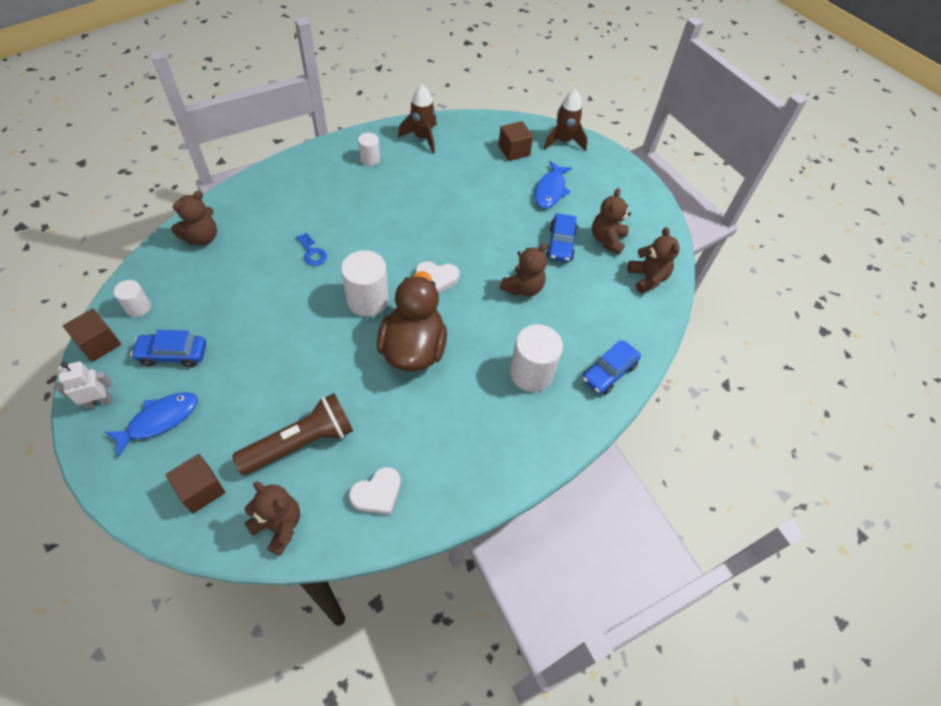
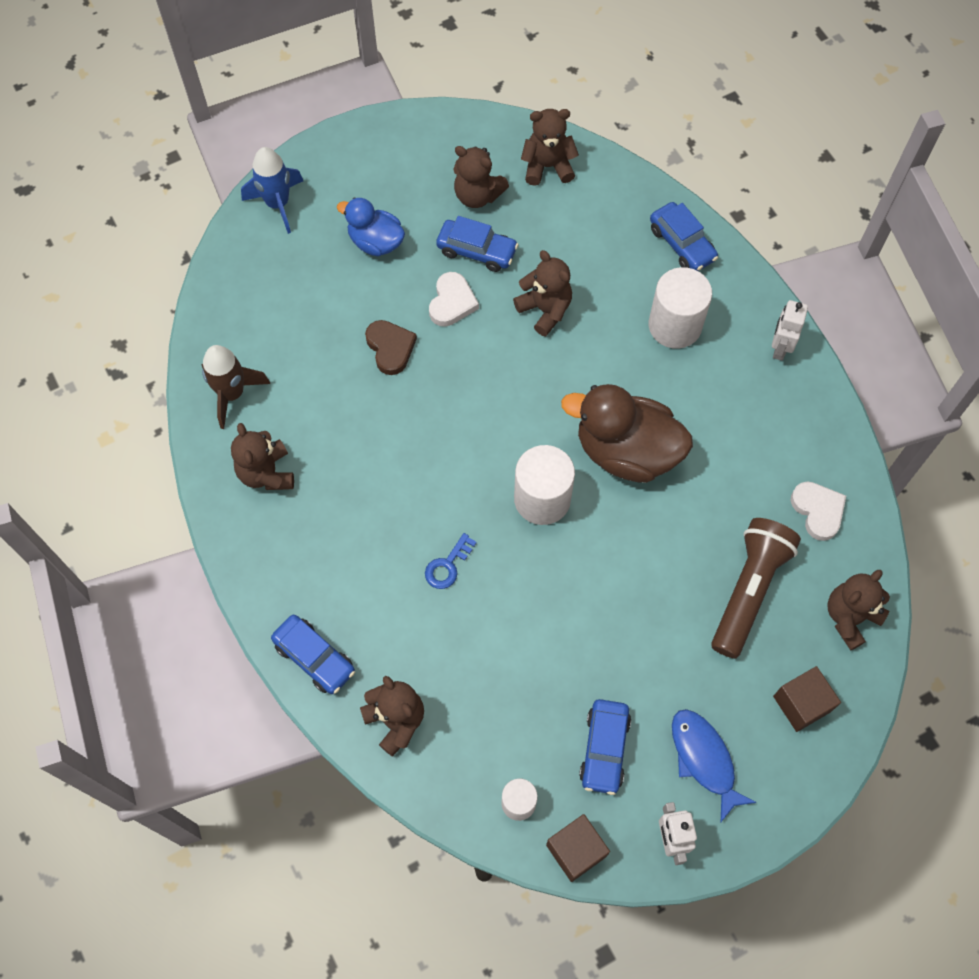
camera: 75 degrees left, 10 degrees up
(246, 195) = (314, 658): none -> blue car
(301, 443) = (748, 590): brown flashlight -> brown flashlight turned 45 degrees clockwise
(312, 252) = (448, 565): blue key -> blue key turned 150 degrees clockwise
(370, 159) = (266, 473): white cylinder -> brown teddy bear
(437, 278) = (516, 410): white heart -> white heart (452, 302)
(471, 206) = (390, 348): none -> brown heart
(514, 150) = (285, 273): brown cube -> none
(529, 453) = (779, 348): none -> white robot
(550, 190) = (375, 242): blue fish -> blue duck
(563, 141) = (278, 204): brown rocket -> blue rocket

